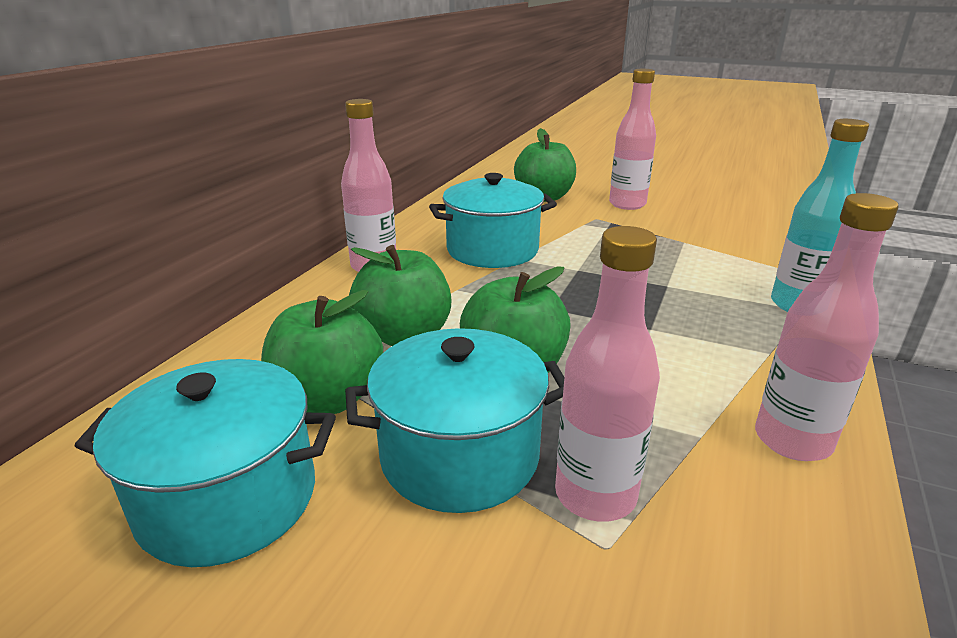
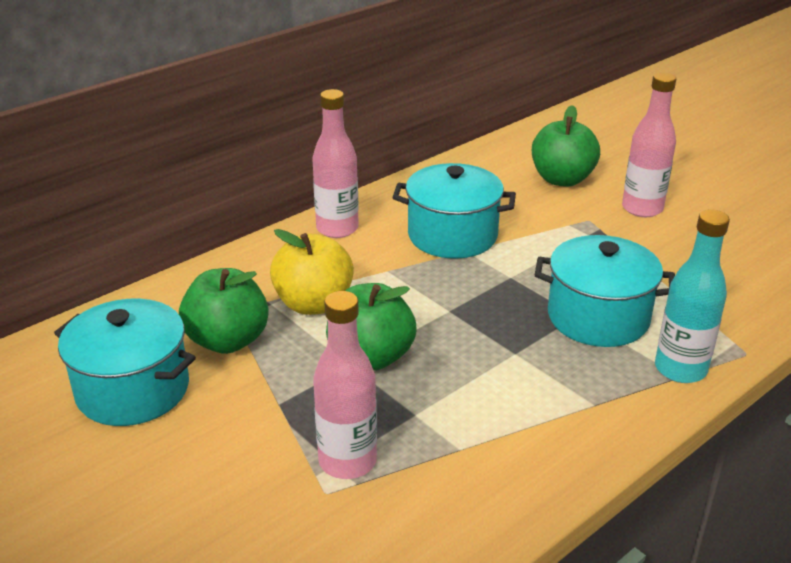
camera: 25 degrees right, 5 degrees up
(404, 335) = (314, 304): green apple -> yellow apple
(460, 456) = (283, 408): turquoise pot -> turquoise pot (598, 317)
(792, 440) = (526, 474): pink bottle -> none

